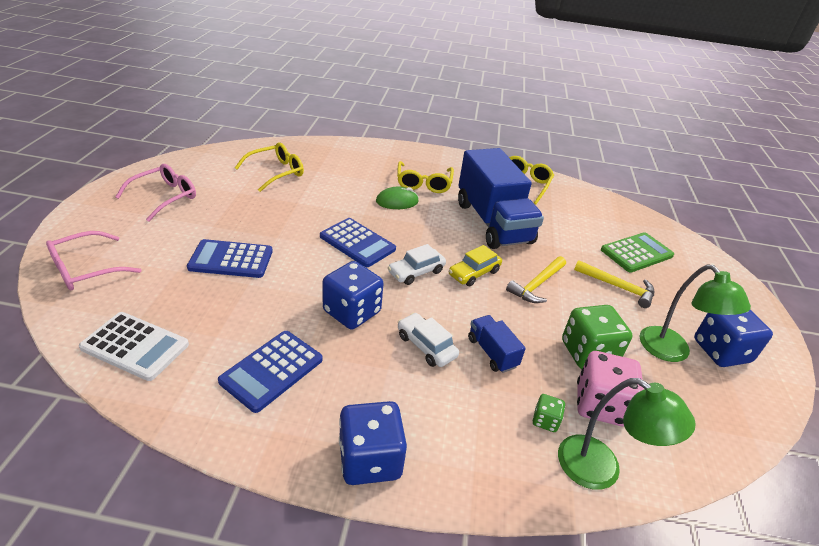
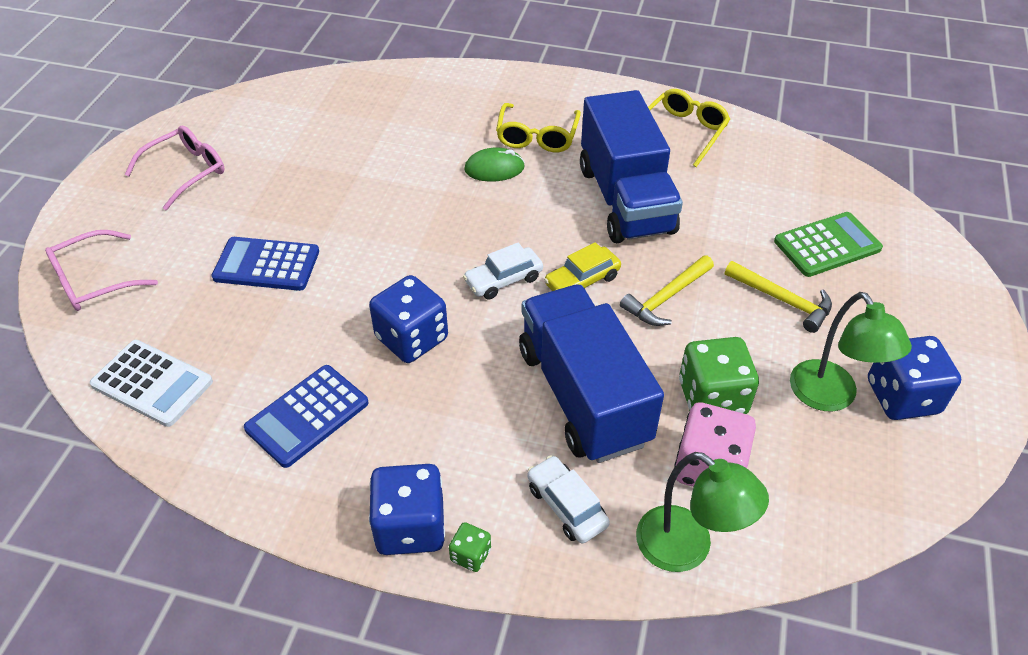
camera: 10 degrees right, 10 degrees up
(276, 172) = (332, 126): yellow glasses -> none
(357, 243) = (431, 237): blue calculator -> none
(426, 346) = (499, 386): white car -> white car (566, 506)
(492, 352) = (583, 395): blue truck -> blue truck, size x2.30
(545, 421) = (632, 486): green dice -> green dice (470, 555)

